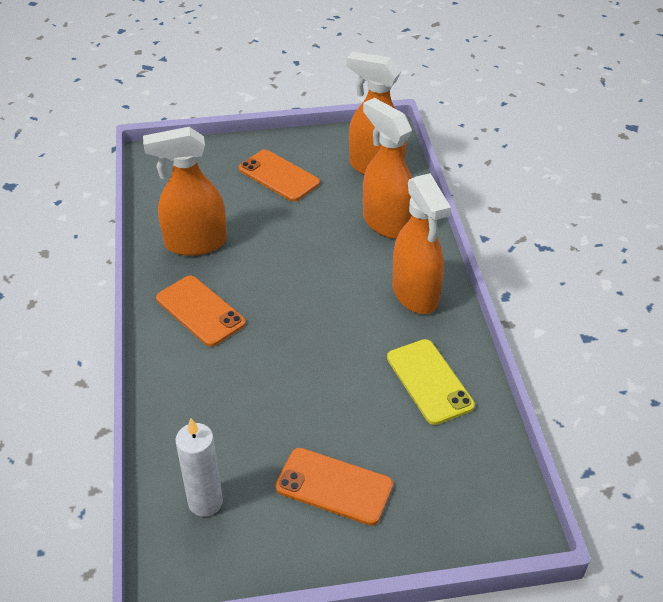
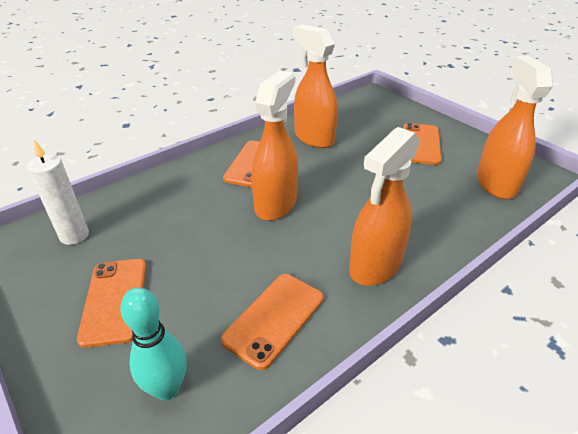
camera: 60 degrees right, 5 degrees down
(386, 223) = (440, 215): orange spray bottle -> orange spray bottle (276, 204)
(429, 381) = (274, 319): yellow phone -> orange phone
(456, 473) = (167, 388): none -> turquoise bowling pin

